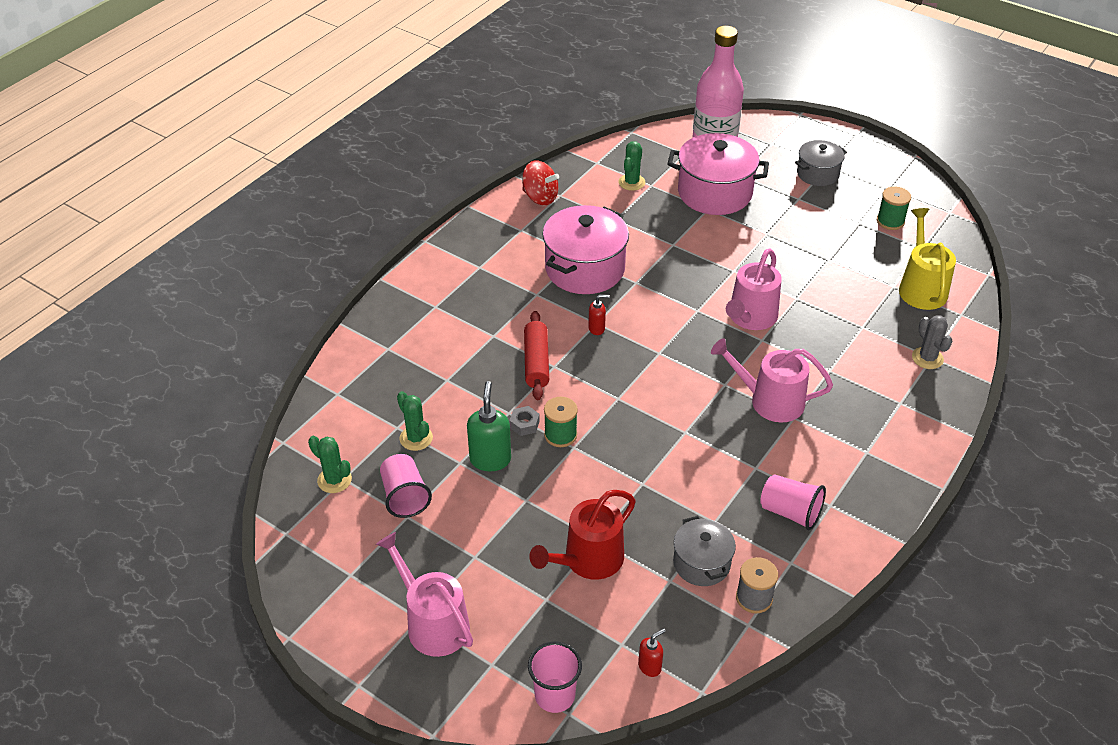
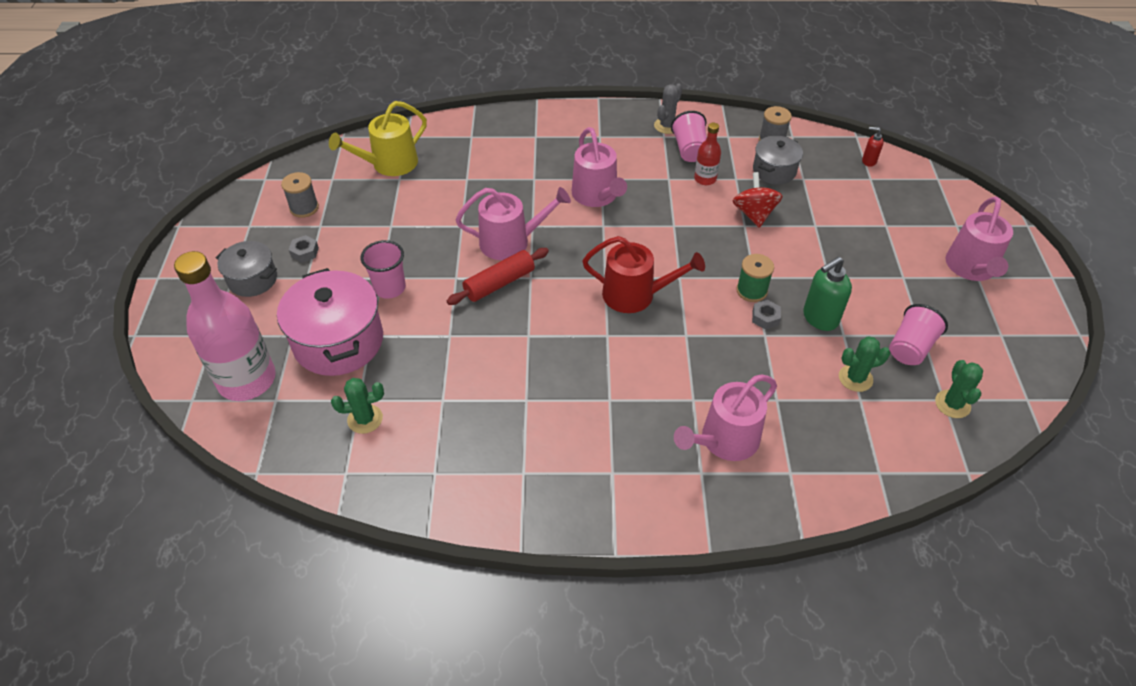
camera: 125 degrees left, 5 degrees up
(416, 438) = (855, 378): green cactus -> green cactus turned 60 degrees clockwise
(445, 331) = (724, 440): none -> pink watering can
(536, 362) = (693, 349): red rolling pin -> red rolling pin (499, 283)
(540, 197) = (452, 489): red spinning top -> red spinning top (754, 214)
(555, 695) = (936, 189): pink cup -> pink cup (390, 288)
(585, 269) = (541, 382): pink pot -> none
(588, 560) = (835, 221): red watering can -> red watering can (635, 295)
(597, 329) = (614, 330): red soap dispenser -> none
(733, 496) = (705, 179): none -> red bottle
(830, 206) = (305, 252): none -> grey nut
(890, 221) = (304, 208): green spool -> grey spool
(927, 358) = (474, 138): grey cactus -> grey cactus (667, 126)

